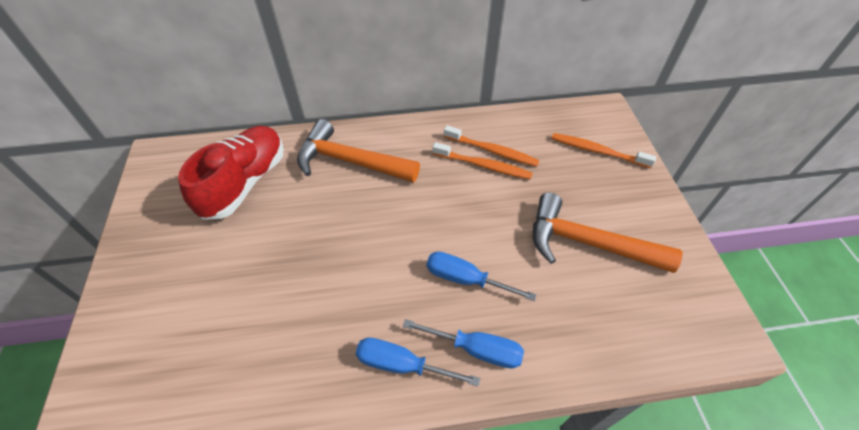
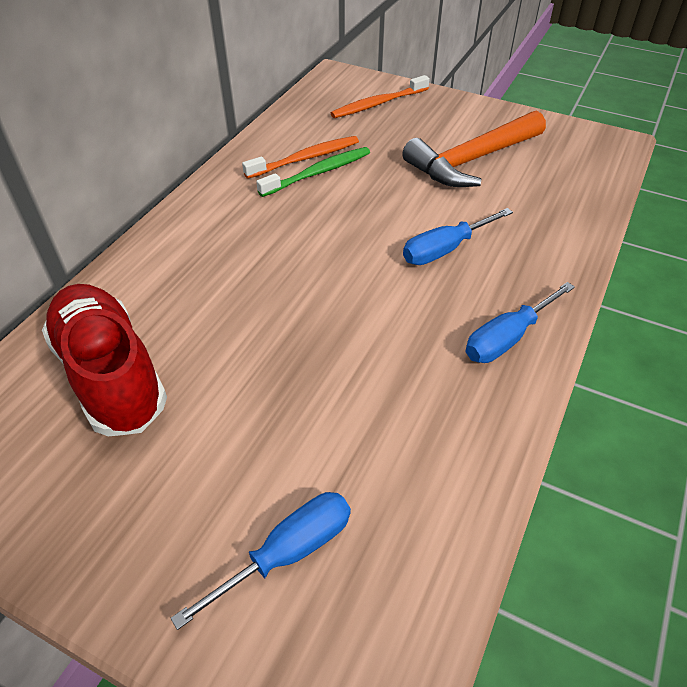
camera: 55 degrees left, 5 degrees down
(350, 161) = (194, 263): orange hammer -> none
(476, 349) = (527, 279): blue screwdriver -> blue screwdriver (287, 553)
(483, 165) = (318, 173): orange toothbrush -> green toothbrush

